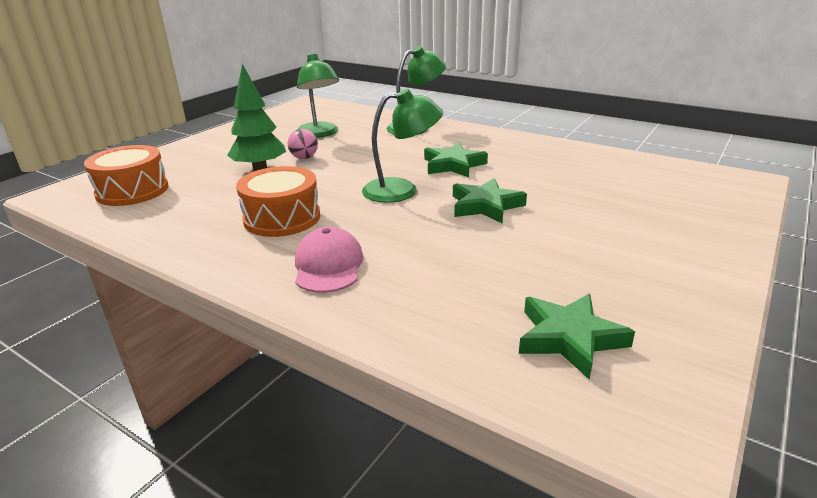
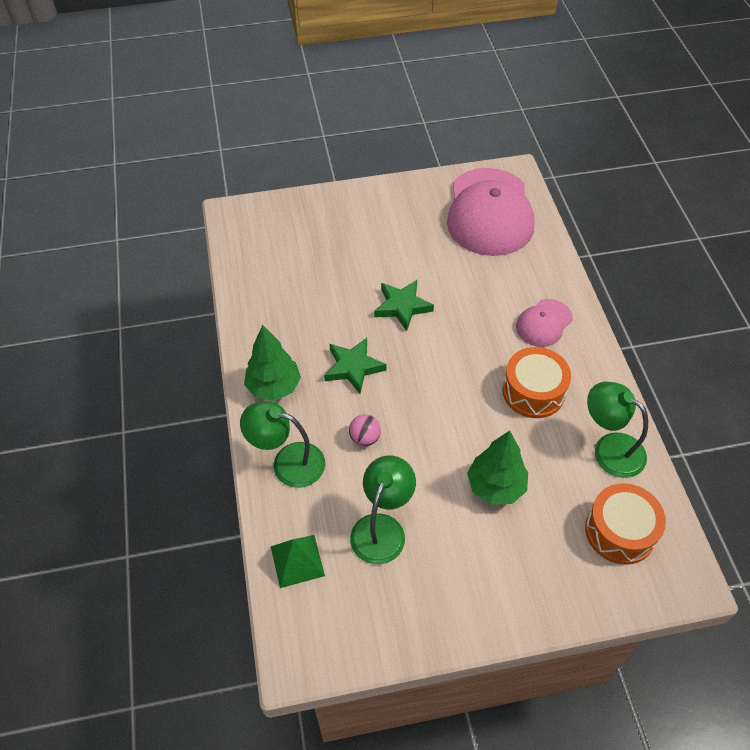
camera: 135 degrees left, 25 degrees up
(304, 158) = (443, 479): pink ball -> pink ball (365, 438)
(352, 114) = (297, 560): none -> green pyramid
(402, 190) = (428, 363): green lamp -> green lamp (609, 448)
(484, 139) = (274, 387): none -> green tree
(569, 338) = (489, 212): green star -> pink cap

